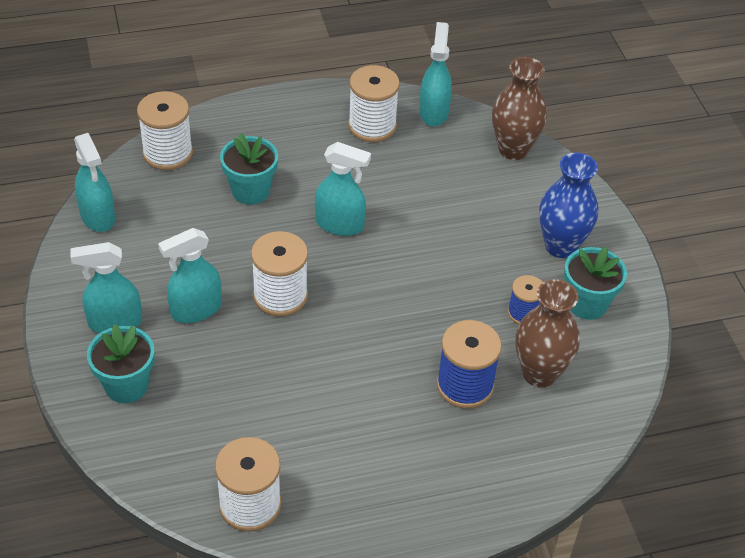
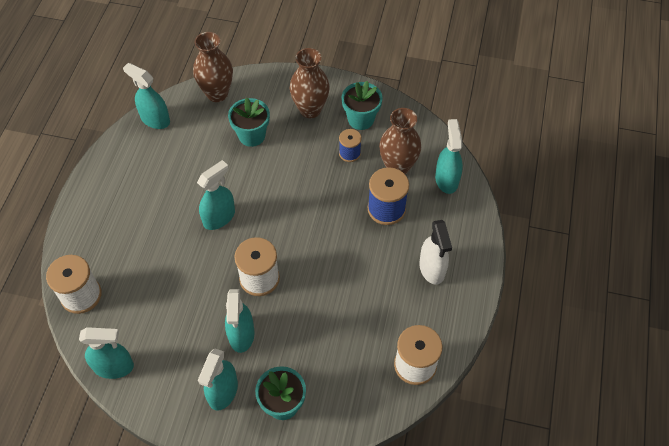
camera: 60 degrees left, 10 degrees up
(250, 191) = (154, 257): turquoise flower pot -> turquoise flower pot (252, 135)
(372, 126) = (143, 159): white spool -> none
(405, 472) = (432, 269): none -> white spray bottle
(560, 246) = (310, 109): blue vase -> brown vase
(561, 437) = (446, 179): none -> turquoise spray bottle

